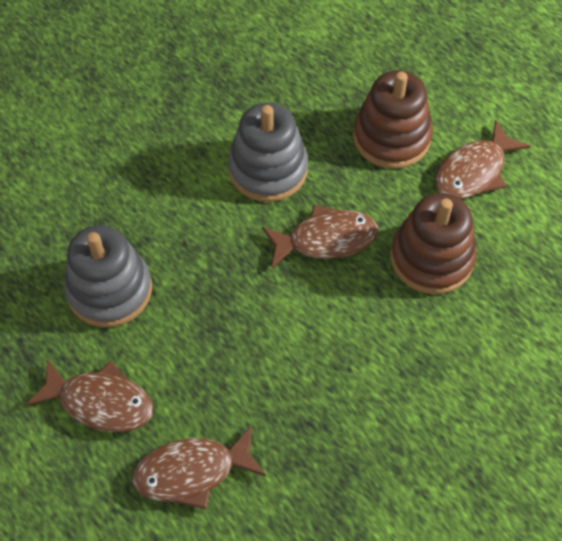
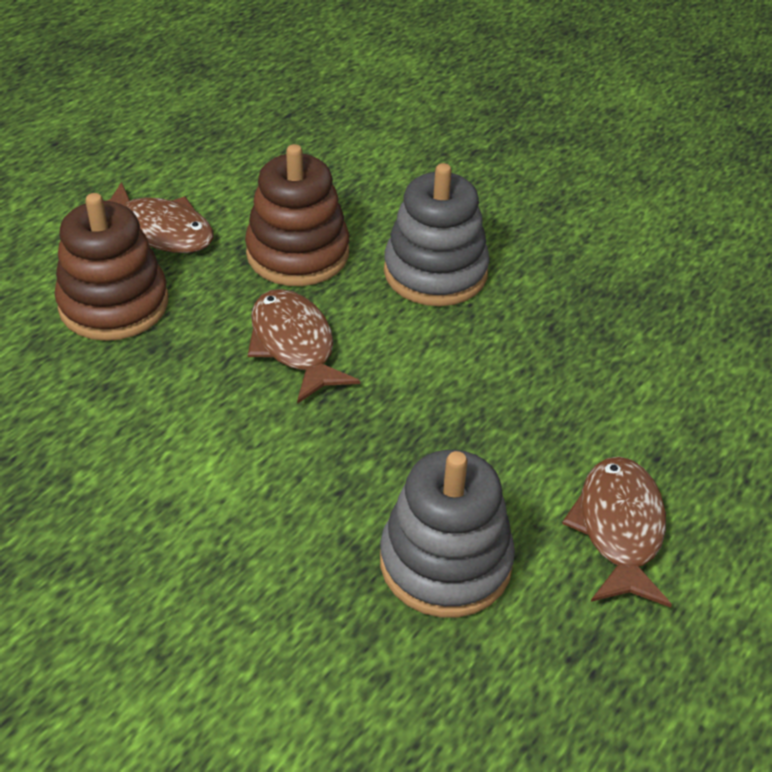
camera: 105 degrees left, 15 degrees down
(192, 472) = (661, 416): brown fish -> none
(268, 169) = (188, 420): grey stacking toy -> grey stacking toy (435, 272)

